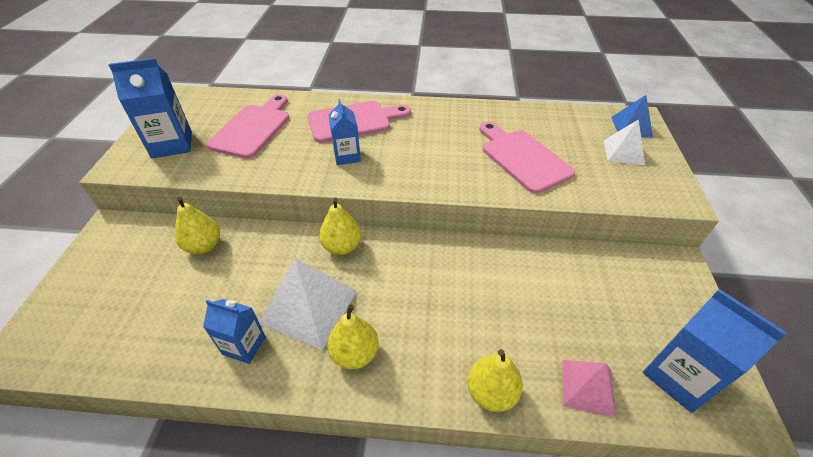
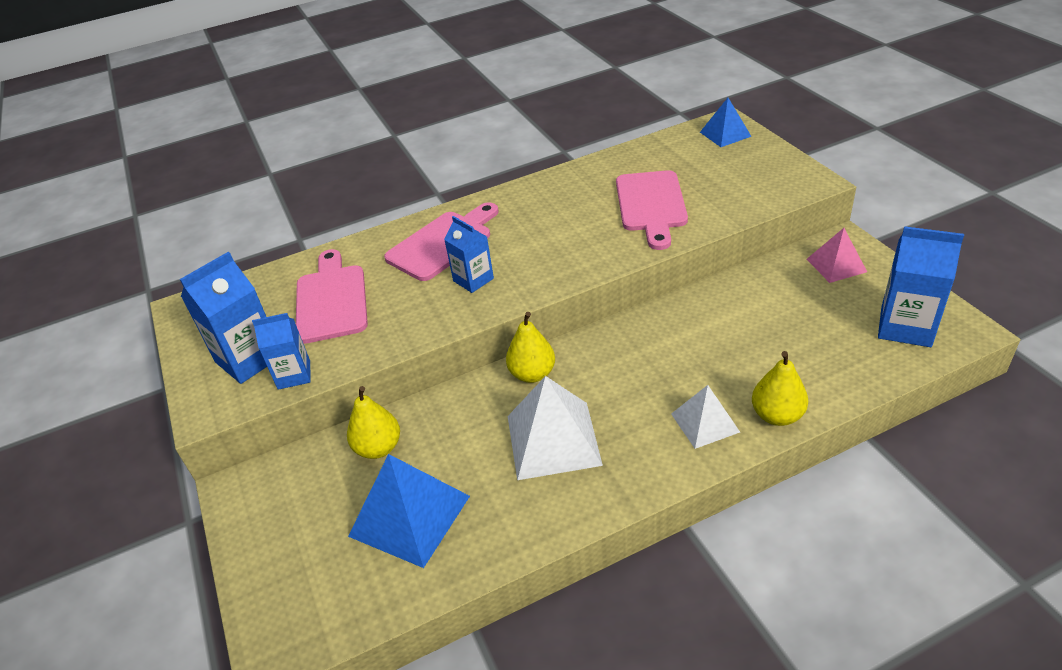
camera: 25 degrees left, 5 degrees down
(173, 307) = (410, 515): none -> blue pyramid
(244, 345) = (523, 503): blue carton -> blue carton (294, 375)
(355, 353) = (635, 452): yellow pear -> none
(522, 158) = (651, 205): pink cutting board -> pink cutting board turned 120 degrees counterclockwise
(587, 387) = (846, 370): pink pyramid -> pink pyramid (836, 265)
(623, 152) = (737, 161): white pyramid -> white pyramid (705, 422)

